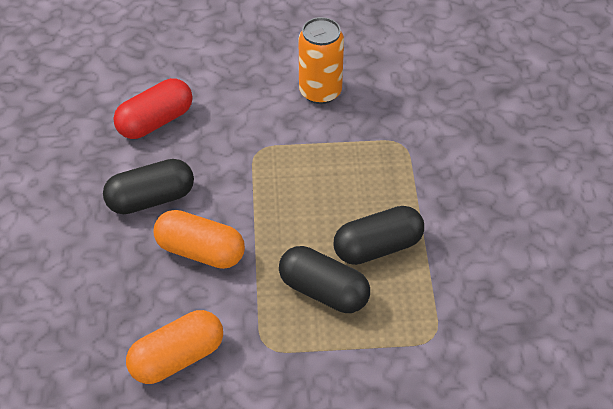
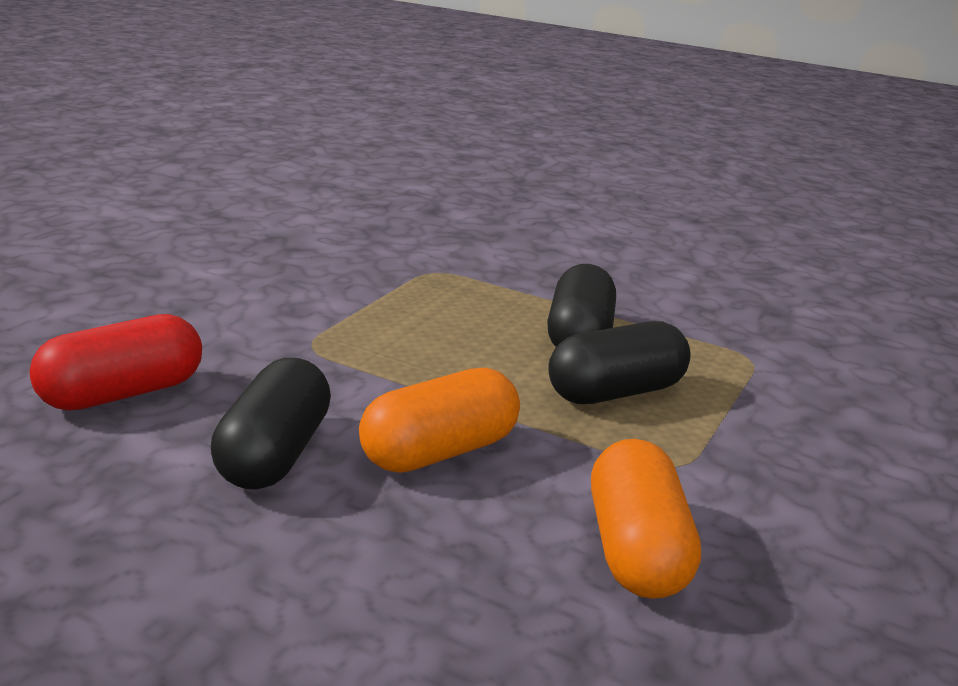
camera: 60 degrees left, 25 degrees down
(155, 121) = (122, 394): red capsule -> red capsule turned 60 degrees clockwise
(320, 92) = (279, 278): orange can -> none

